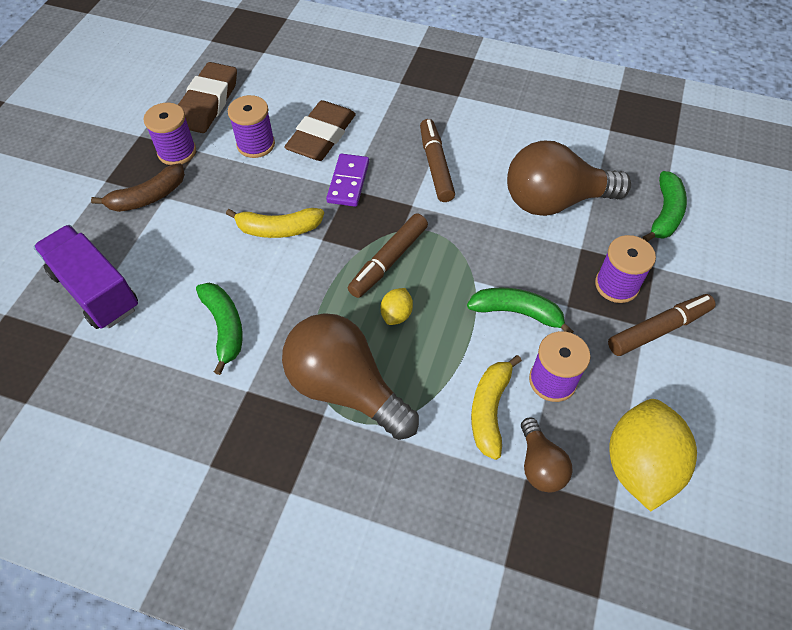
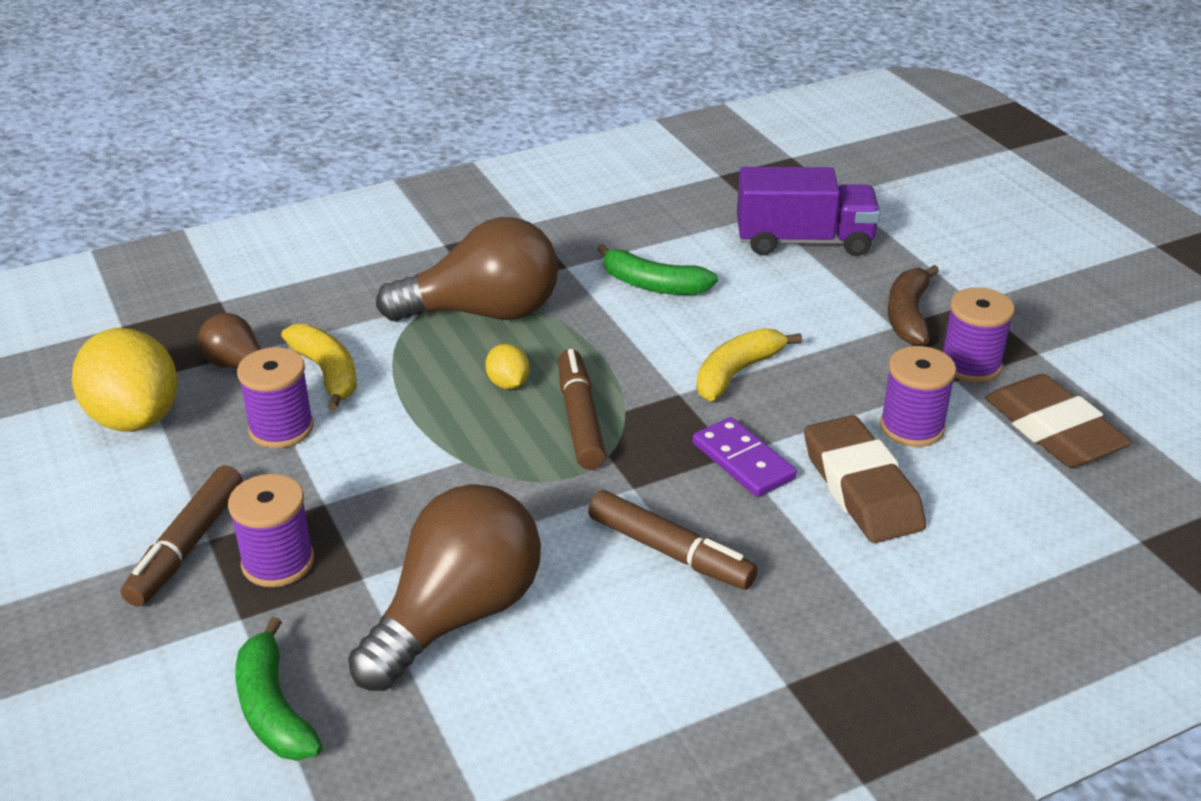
camera: 135 degrees right, 20 degrees down
(517, 312) = (378, 461): green banana -> none

